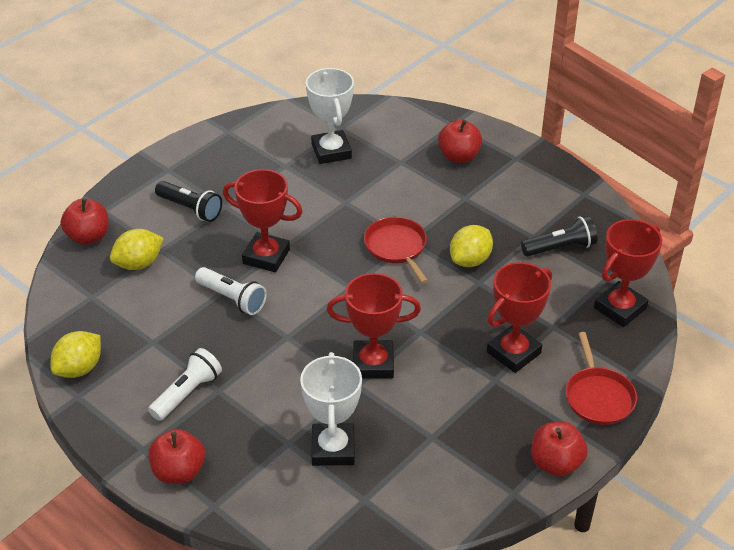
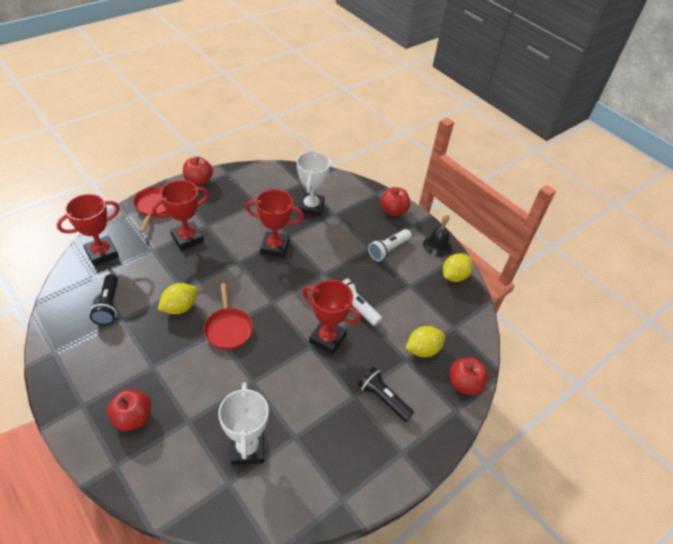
camera: 175 degrees left, 5 degrees up
(101, 416) = (437, 246): none -> black bell
(560, 248) = (109, 305): black flashlight -> black flashlight turned 90 degrees counterclockwise

